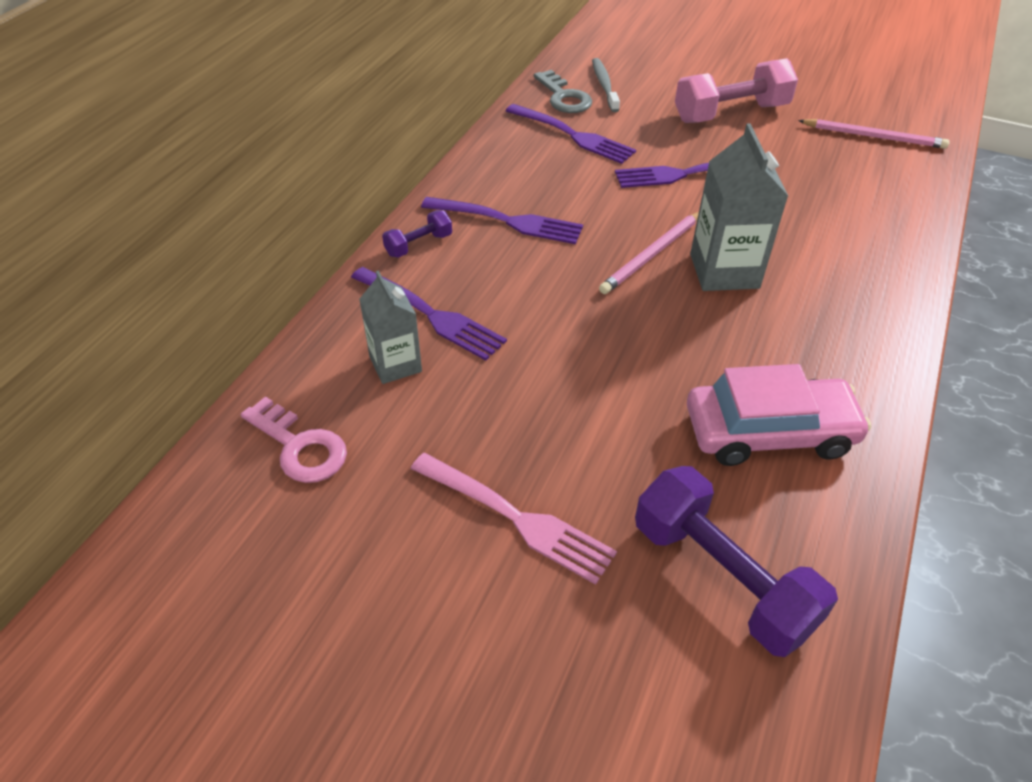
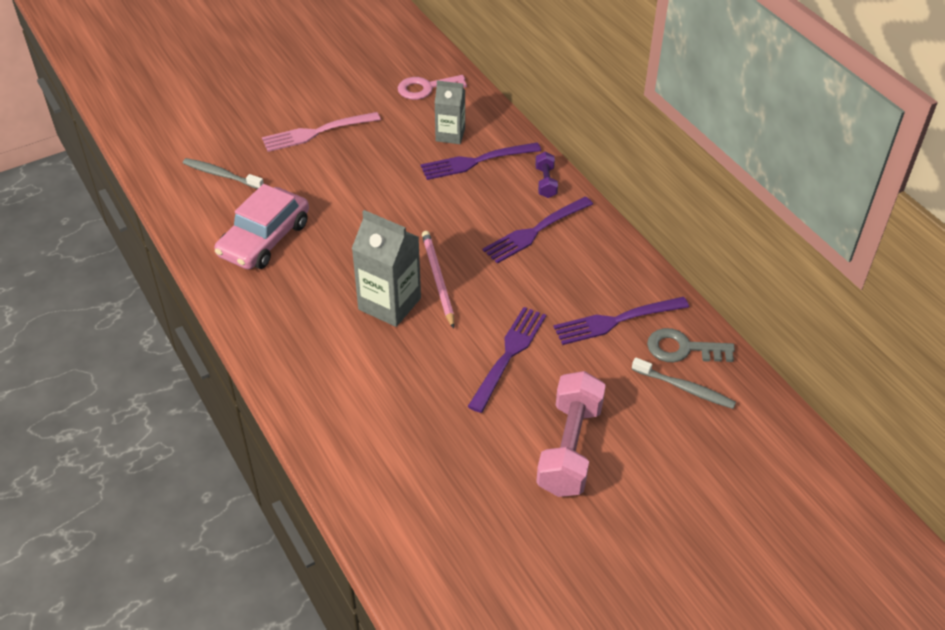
camera: 125 degrees right, 0 degrees up
(722, 577) = (221, 175): purple dumbbell -> grey toothbrush
(874, 137) = (449, 528): pink pencil -> none

